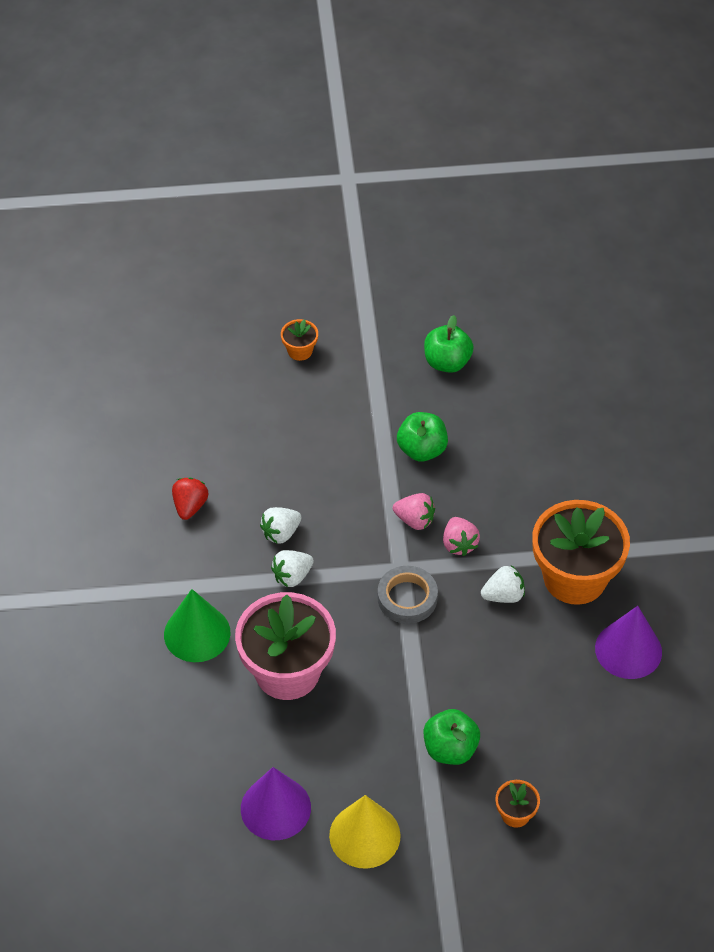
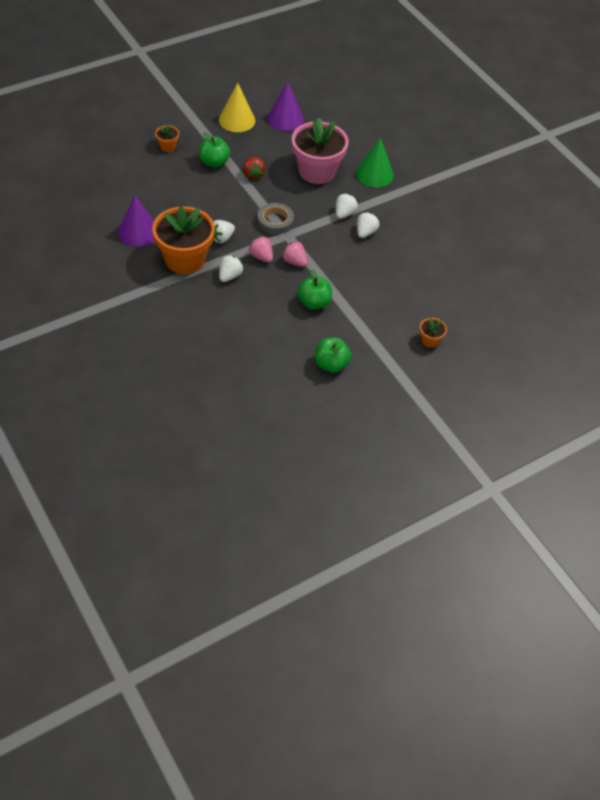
camera: 150 degrees right, 0 degrees up
(190, 506) = (425, 231): red strawberry -> red strawberry (253, 174)
(415, 520) = (294, 262): pink strawberry -> pink strawberry turned 45 degrees clockwise
(520, 529) = (230, 276): none -> white strawberry

